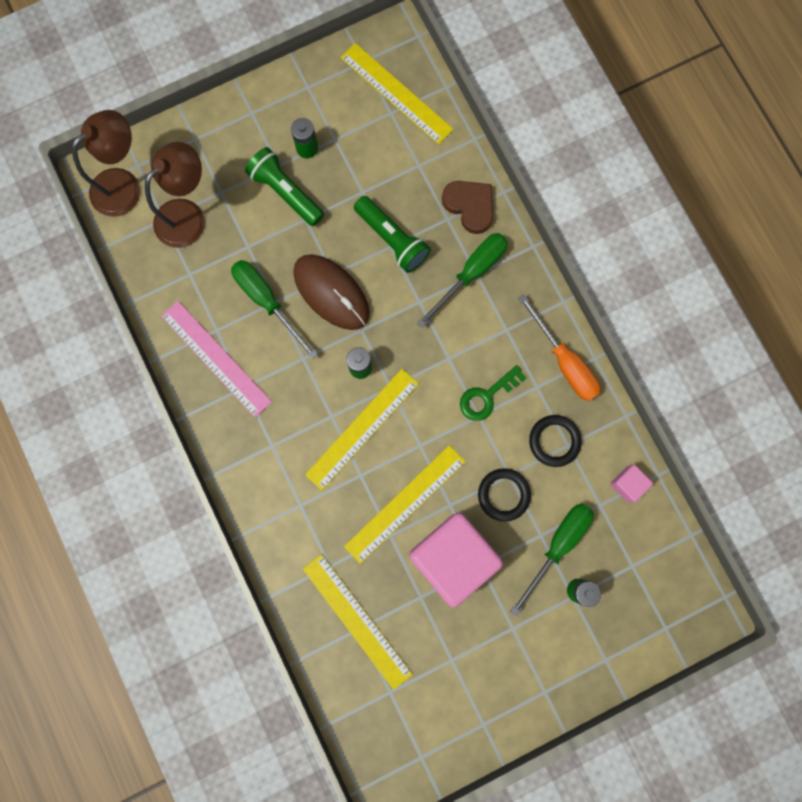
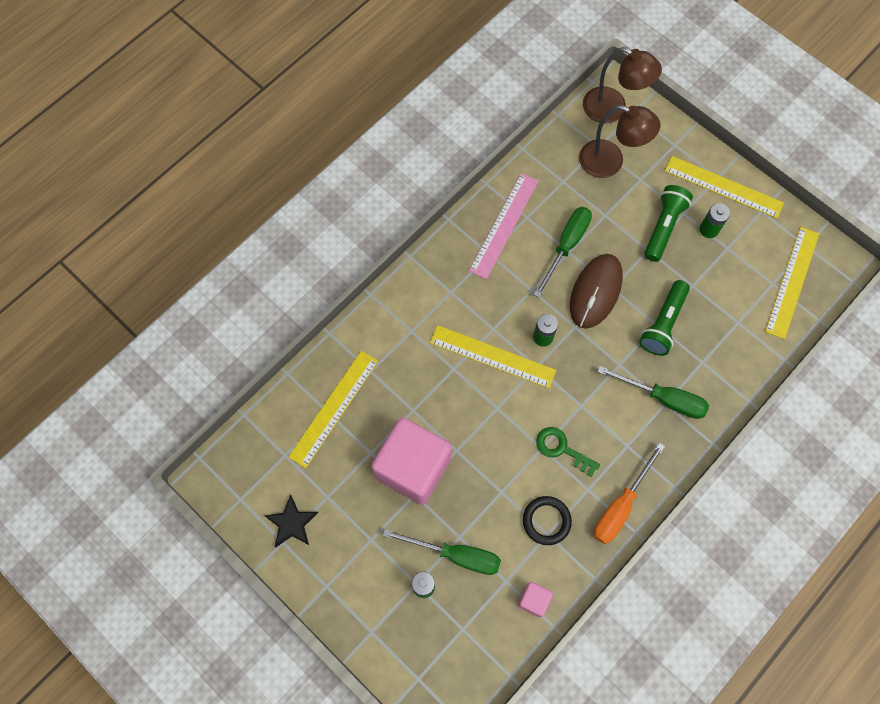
camera: 70 degrees right, 10 degrees down
(405, 503) = (444, 412): yellow ruler -> yellow ruler (723, 187)
(466, 708) = (291, 523): none -> black star
(470, 206) = (722, 377): brown heart -> none
(503, 495) = (482, 492): black ring -> none

